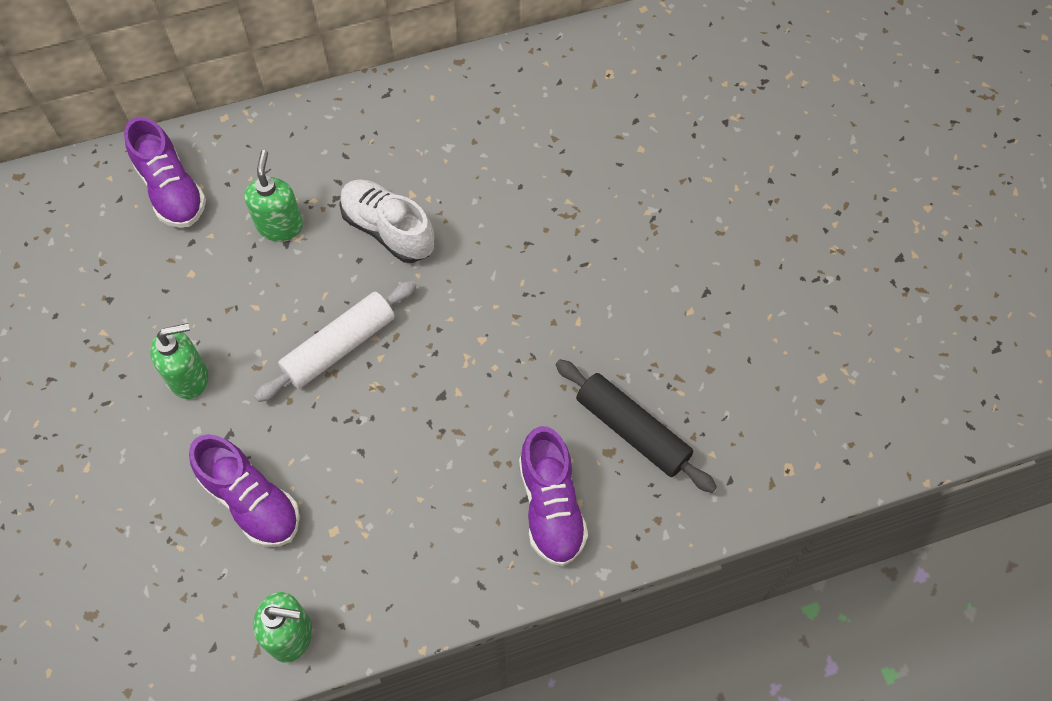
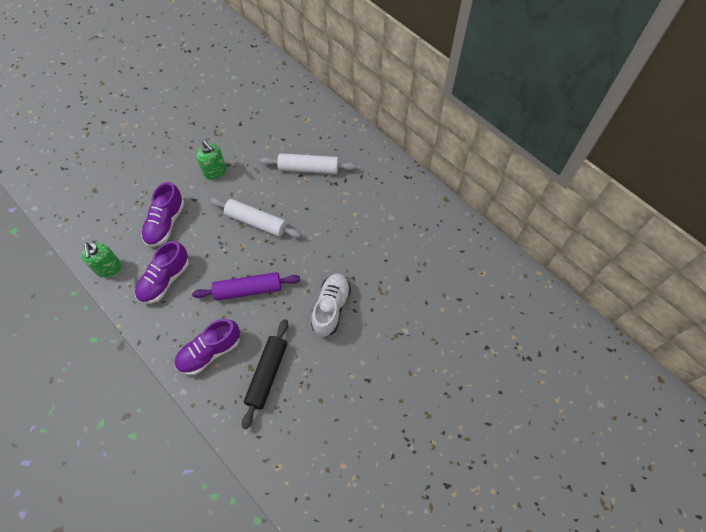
camera: 65 degrees right, 0 degrees up
(172, 190) = (305, 119): purple shoe -> purple shoe (165, 280)
(280, 226) = (308, 168): green soap dispenser -> white rolling pin
(388, 230) = (329, 213): white shoe -> white shoe (331, 308)
(466, 406) = (248, 290): none -> purple rolling pin

